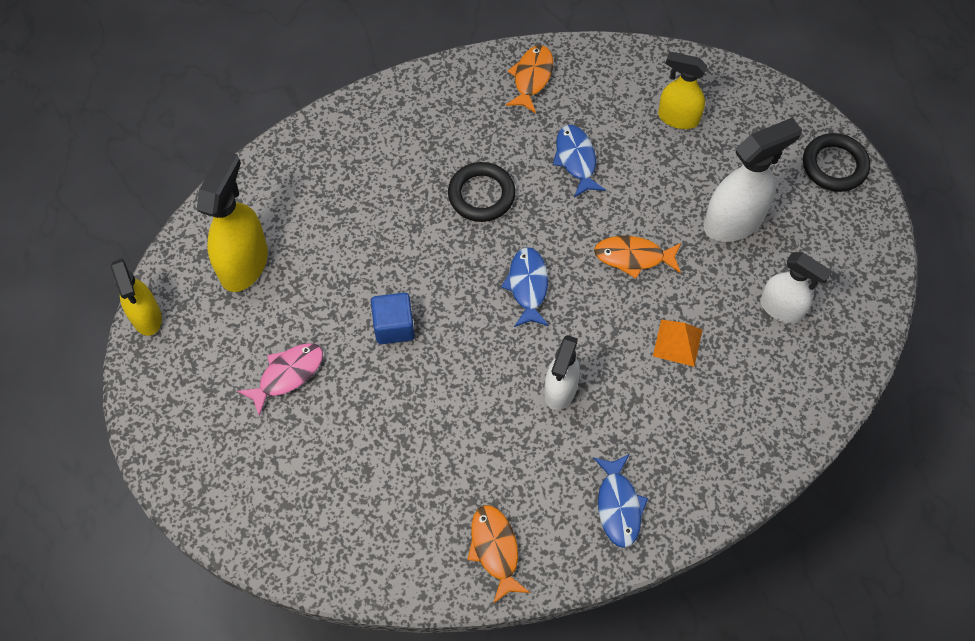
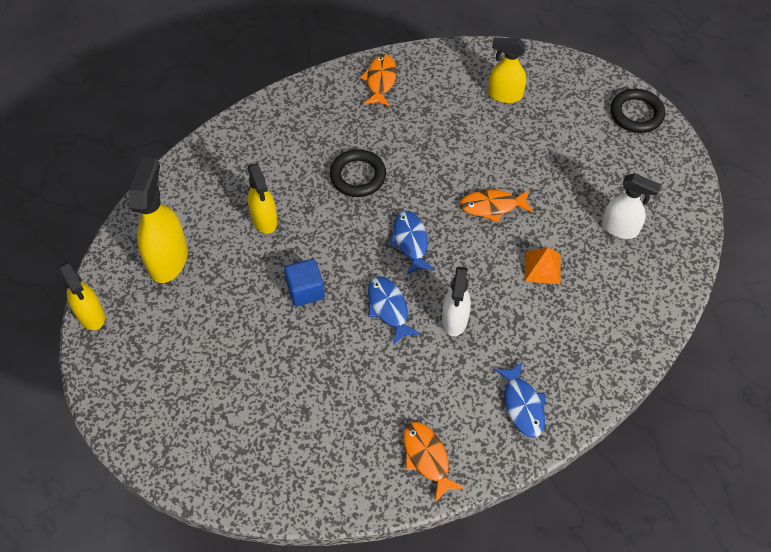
camera: 10 degrees left, 5 degrees down
(287, 375) = (222, 343): pink fish -> none
(362, 233) = (264, 220): none -> yellow spray bottle
(576, 160) = (429, 138): blue fish -> blue fish (389, 308)
(734, 221) = (567, 167): white spray bottle -> none

